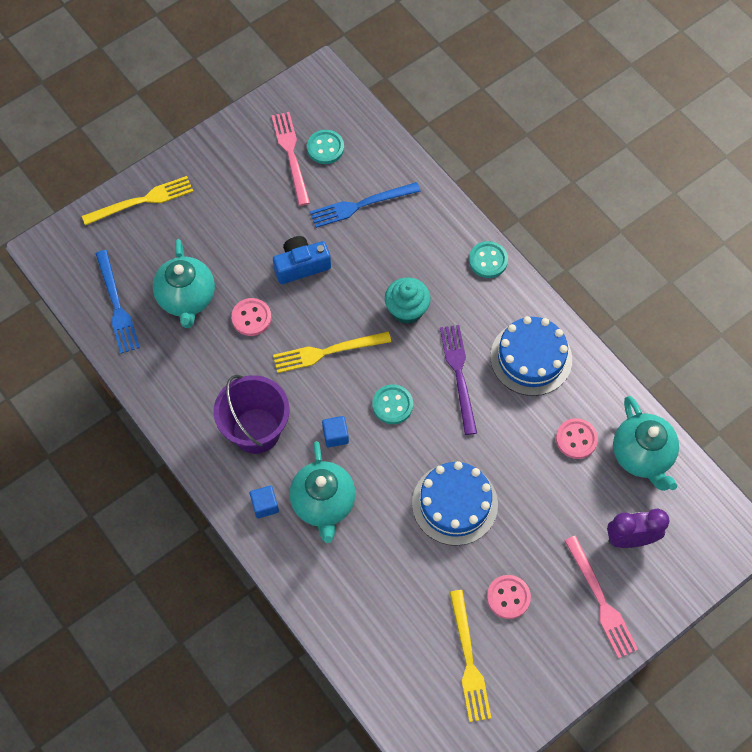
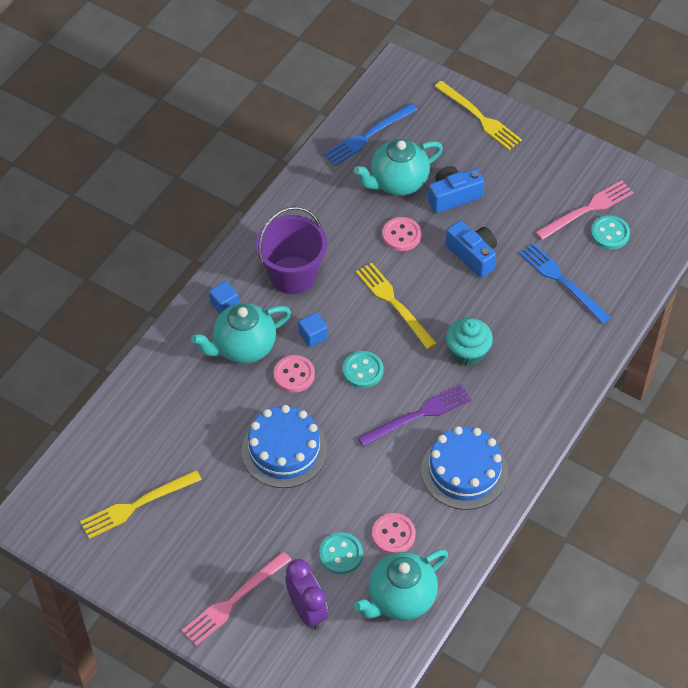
camera: 70 degrees right, 10 degrees down
(226, 257) = (453, 196): none -> blue camera
(488, 260) = (554, 404): turquoise button -> turquoise button (340, 554)
(508, 597) = (208, 520): pink button -> pink button (294, 375)

